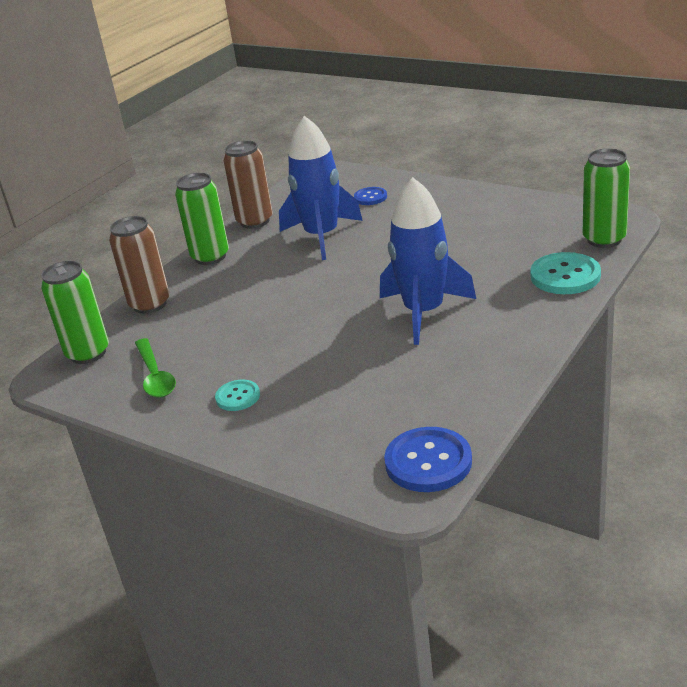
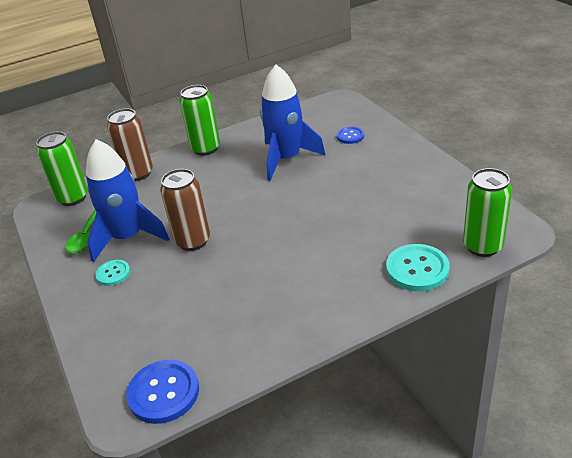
camera: 30 degrees right, 5 degrees up
(254, 221) = (258, 129): brown can -> brown can (193, 241)
(423, 312) = (286, 257): blue rocket -> blue rocket (128, 237)

